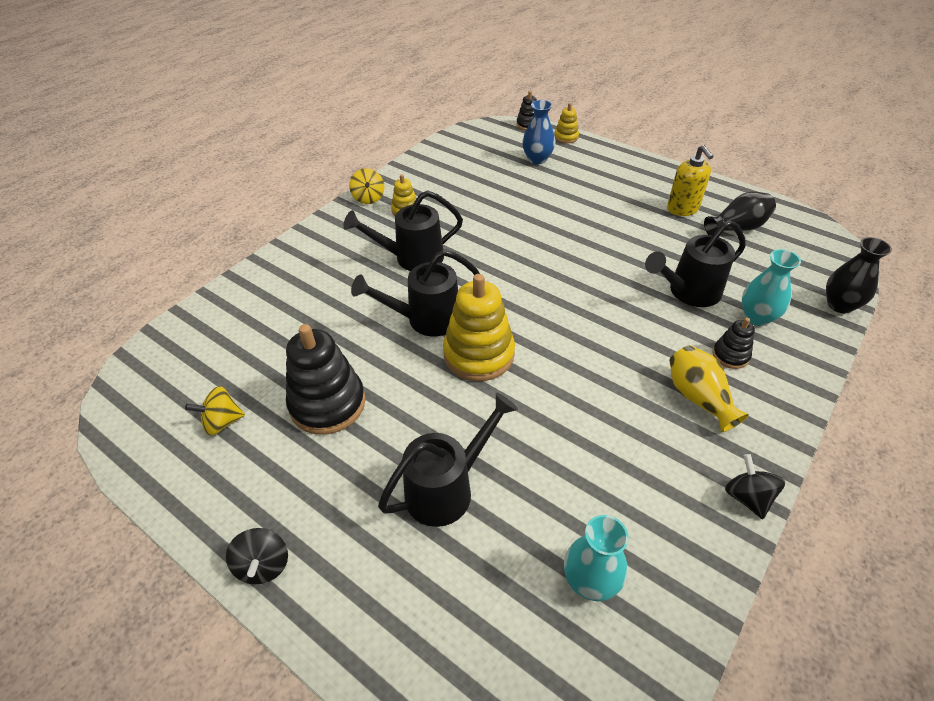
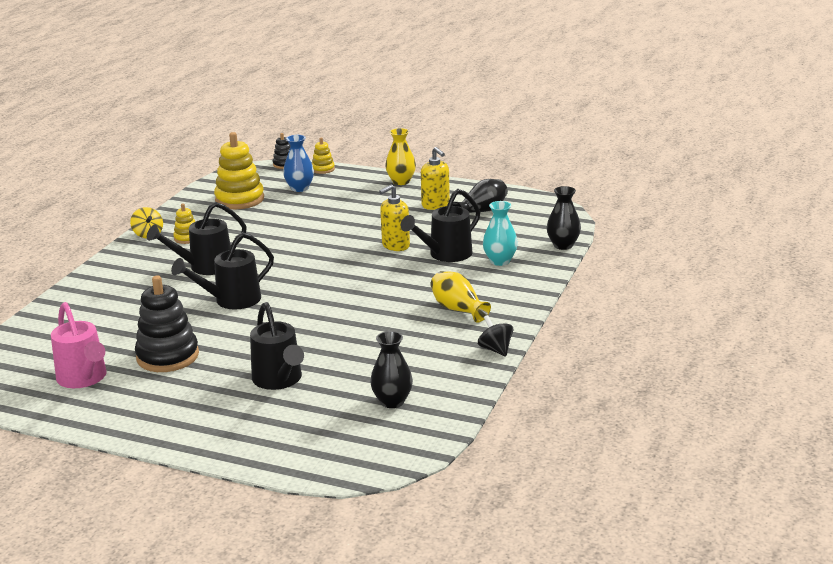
camera: 15 degrees left, 20 degrees down
(222, 422) = (84, 379): yellow spinning top -> pink watering can
(263, 565) = (155, 435): black spinning top -> none
(447, 488) = (279, 380): black watering can -> black watering can turned 120 degrees clockwise
(478, 354) = (282, 313): yellow stacking toy -> yellow stacking toy (239, 199)
(590, 581) = (392, 401): turquoise vase -> black vase
(629, 265) = (395, 245): none -> yellow soap dispenser
(646, 167) = (401, 181): none -> yellow vase
(730, 355) = (480, 284): black stacking toy -> none

